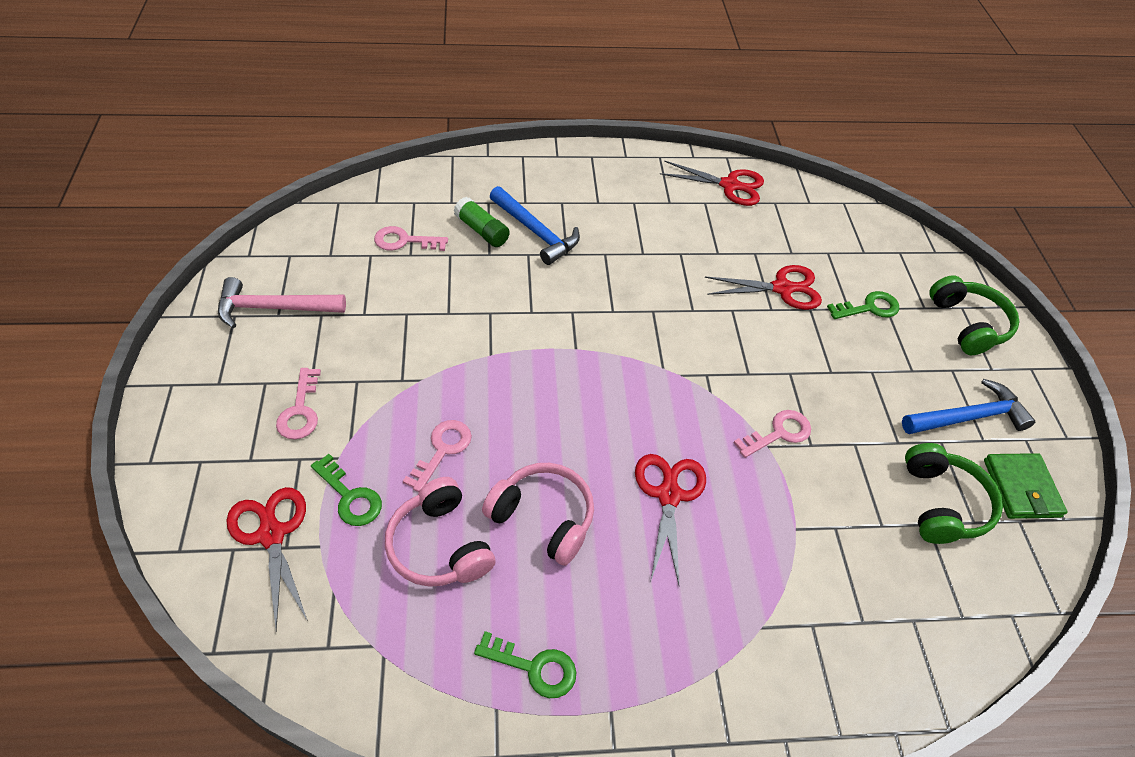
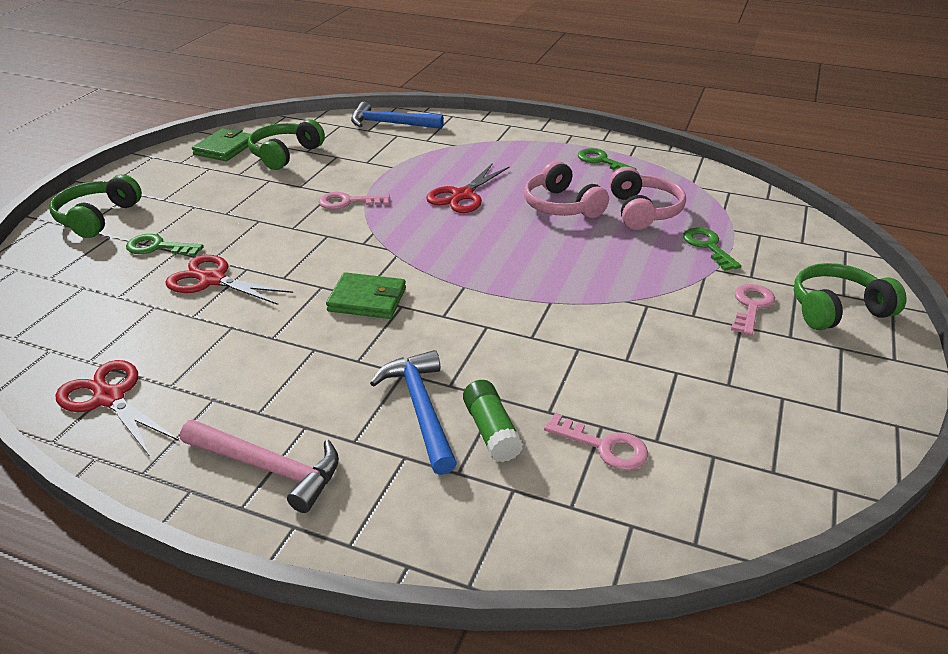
camera: 150 degrees left, 15 degrees down
(212, 434) = (837, 309): none -> green headphones
(271, 535) = (772, 242): red scissors -> none
(274, 308) = (788, 406): pink hammer -> pink hammer (269, 467)
(442, 450) = (624, 253): pink key -> none
(644, 308) = (367, 299): none -> green wallet
(968, 417) = (199, 178): blue hammer -> blue hammer (390, 124)

